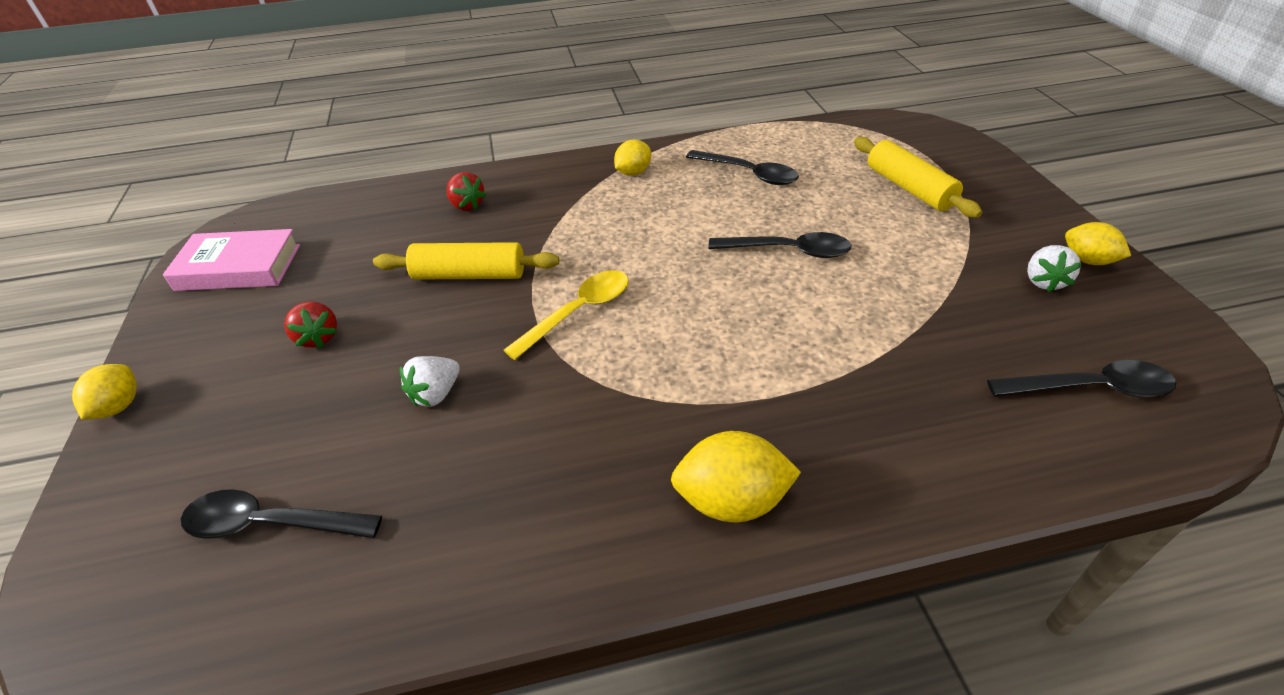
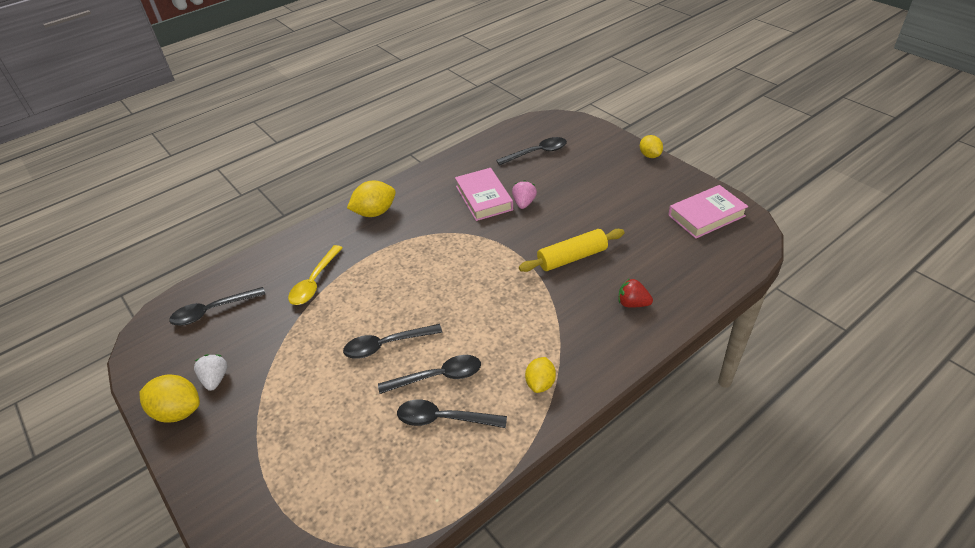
camera: 155 degrees right, 0 degrees up
(318, 338) = (608, 203): red strawberry -> none
(436, 394) = (524, 203): white strawberry -> pink strawberry
(491, 438) = (484, 198): none -> pink book
(578, 312) = (490, 259): yellow spoon -> yellow spoon (314, 282)
(737, 205) = (438, 377): none -> black spoon
(909, 188) = (302, 451): yellow rolling pin -> none
(1087, 260) = (178, 411): yellow lemon -> yellow lemon, size x1.54

